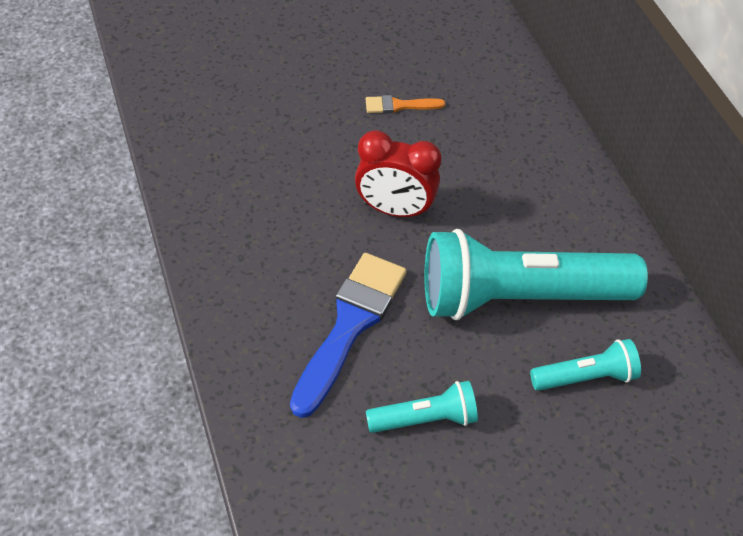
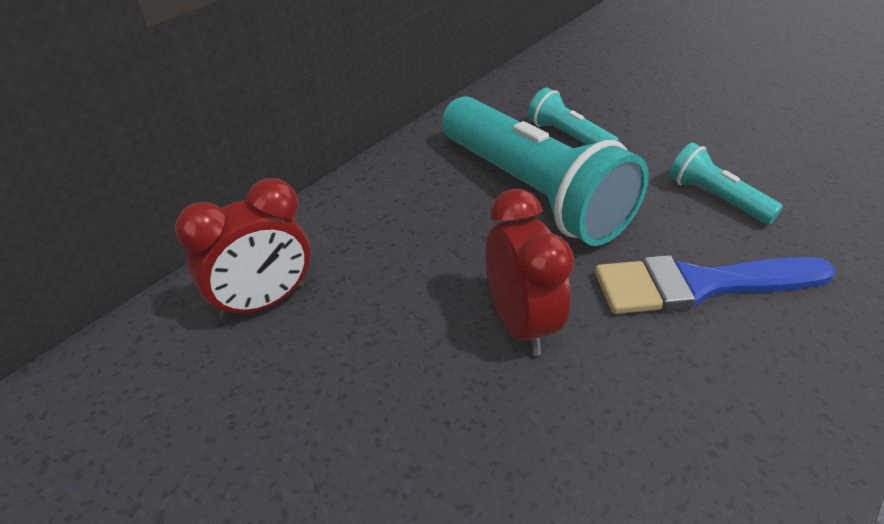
camera: 120 degrees left, 10 degrees down
(399, 105) = (327, 410): orange brush -> none
(501, 108) = (263, 302): none -> red clock

